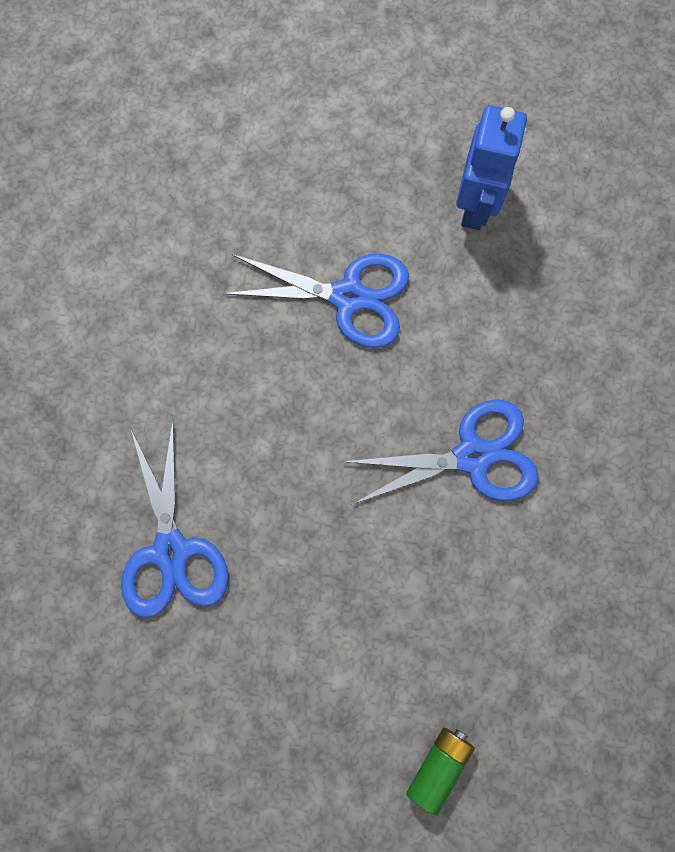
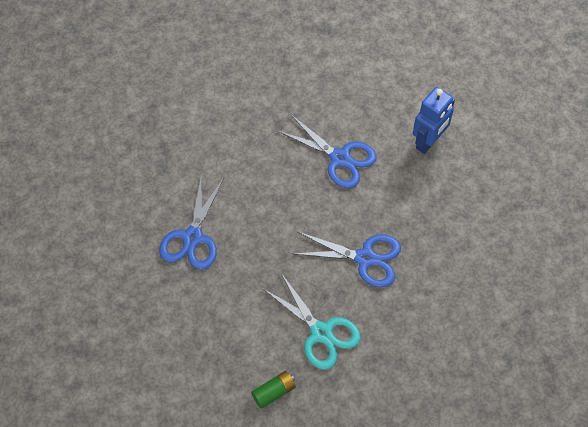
camera: 25 degrees right, 15 degrees down
(464, 622) = (321, 332): none -> turquoise scissors

